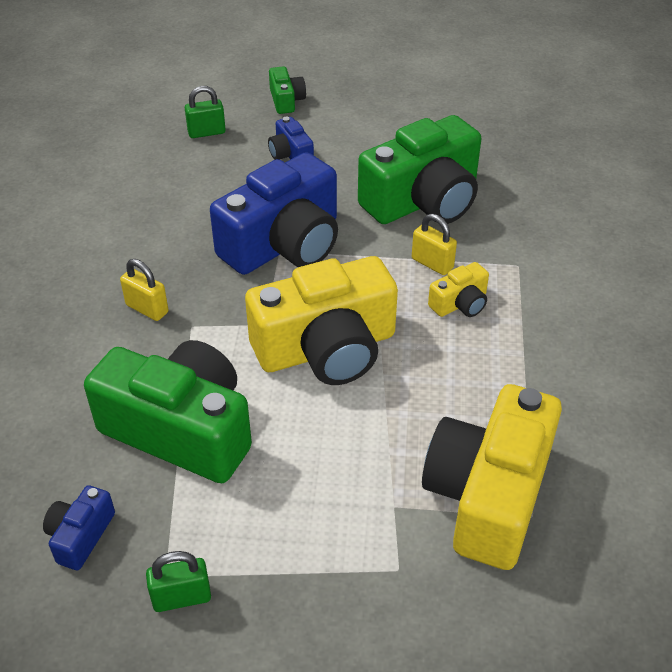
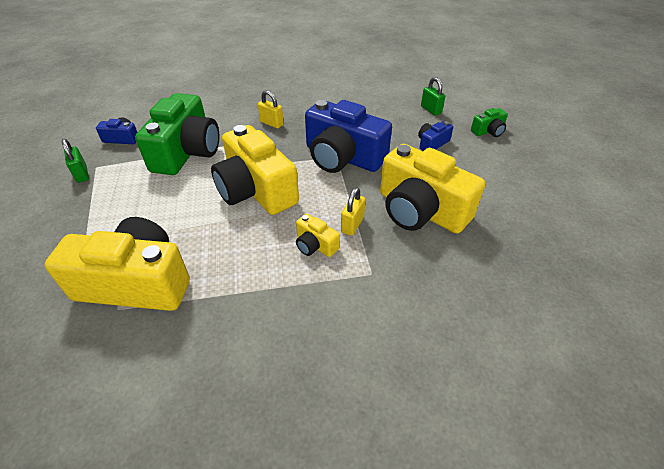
camera: 75 degrees right, 0 degrees up
(147, 309) = (271, 123): yellow padlock -> yellow padlock turned 75 degrees counterclockwise
(423, 200) = (420, 210): green camera -> yellow camera

